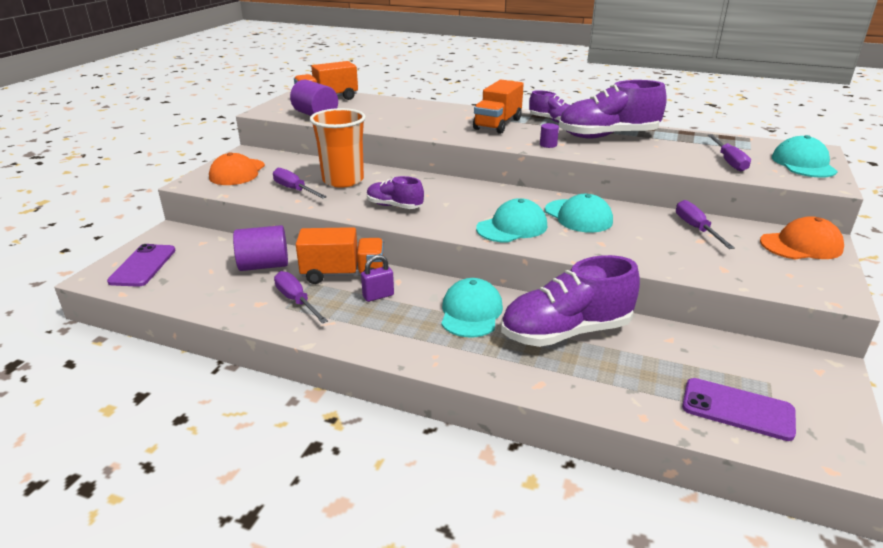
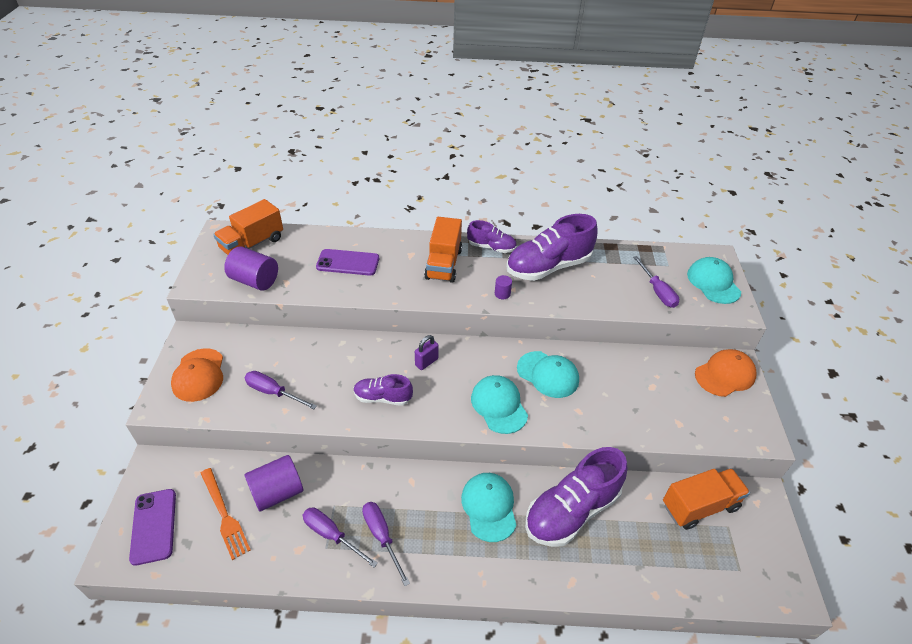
camera: 20 degrees left, 15 degrees up
(207, 270) = (224, 515): none -> orange fork
(343, 180) = (315, 365): orange cup -> none
(343, 274) = (358, 485): orange truck -> orange truck (699, 506)
(378, 296) = (402, 507): purple padlock -> purple padlock (426, 362)
(512, 227) = (499, 405): turquoise cap -> turquoise cap turned 60 degrees counterclockwise
(696, 228) = (644, 370): purple screwdriver -> purple screwdriver (382, 536)
(737, 409) = (714, 564): purple phone -> purple phone (348, 263)

